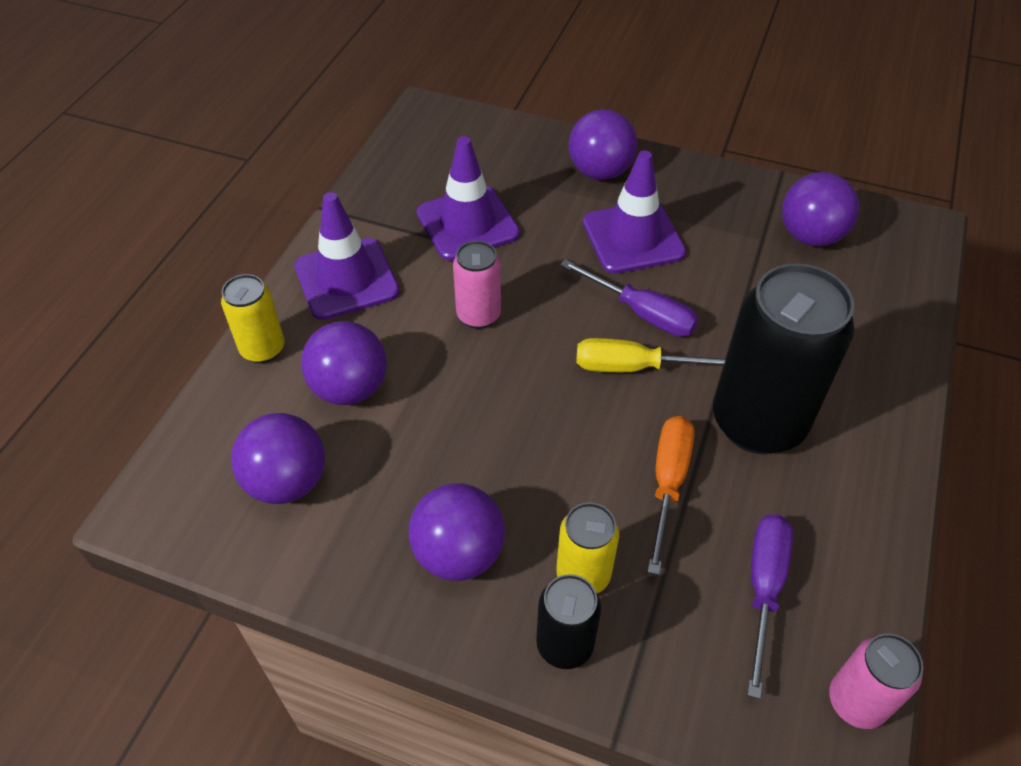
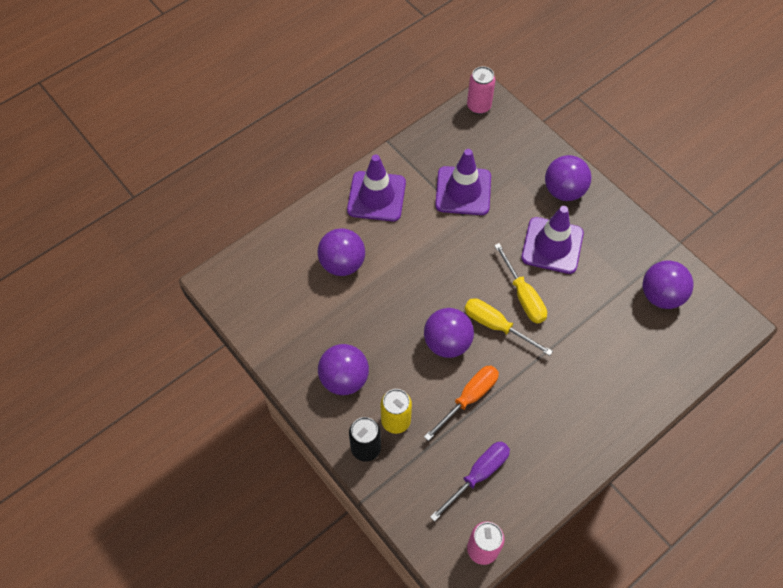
camera: 30 degrees right, 10 degrees up
(263, 349) = (312, 219): yellow can -> none
(287, 482) = (286, 300): purple ball -> purple ball (447, 343)
(478, 315) = (433, 253): pink can -> pink can (478, 106)
(641, 313) = (523, 296): purple screwdriver -> yellow screwdriver
(758, 422) = (540, 391): black can -> none

